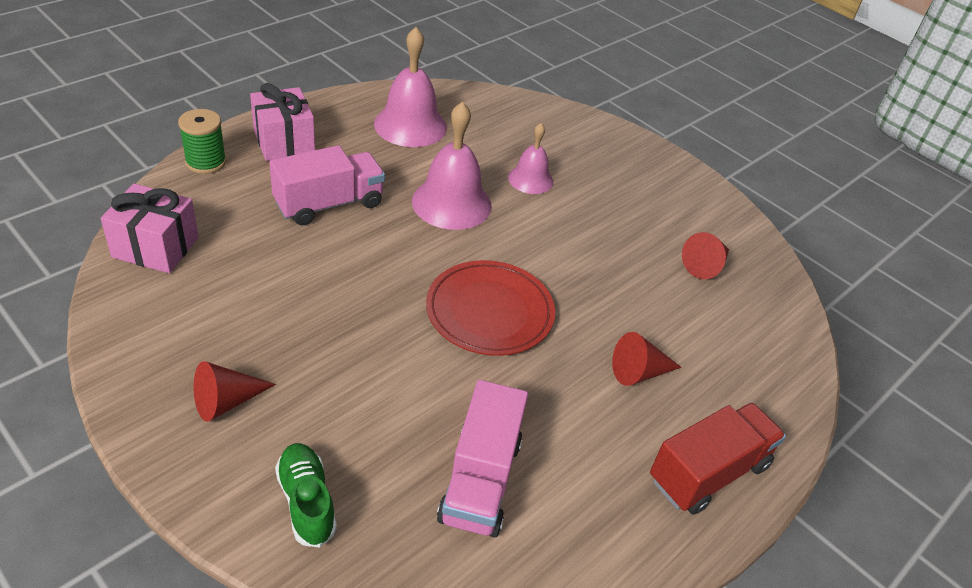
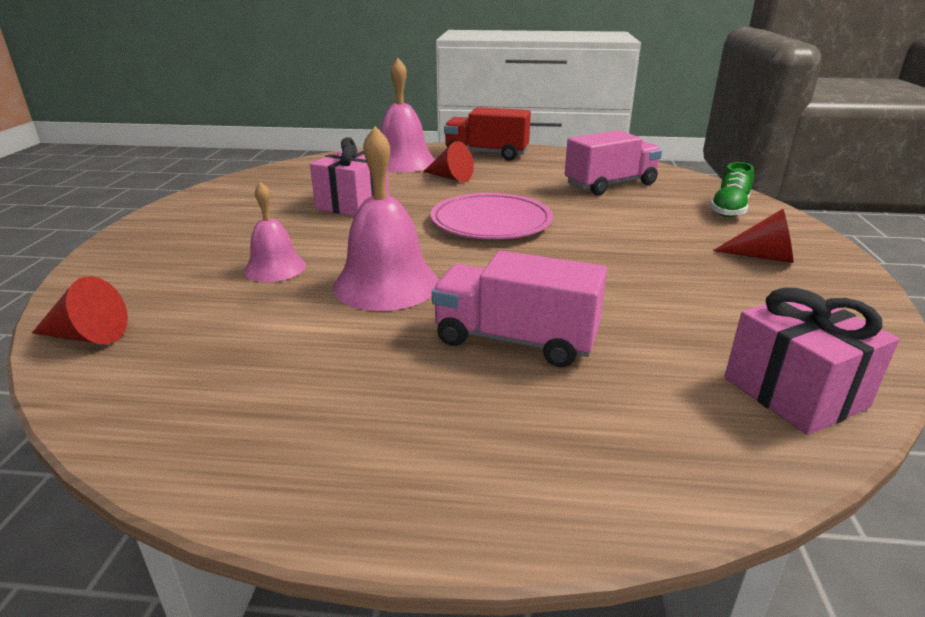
camera: 125 degrees left, 15 degrees down
(206, 162) = (640, 491): green spool -> none
(284, 142) = (466, 457): pink gift -> pink gift (353, 204)
(410, 125) = (254, 381): pink bell -> pink bell (403, 162)
(489, 312) = (491, 222): red plate -> pink plate
(705, 265) = (300, 186): red cone -> red cone (88, 336)

